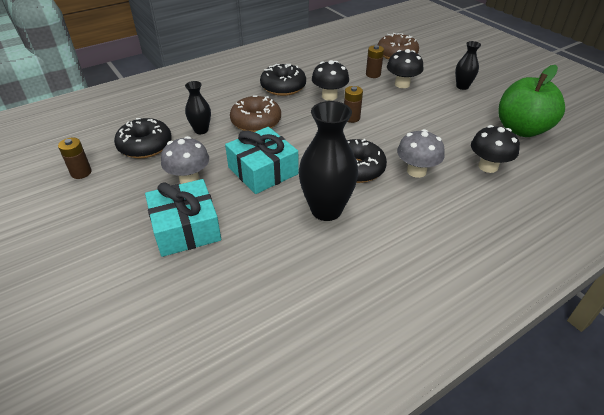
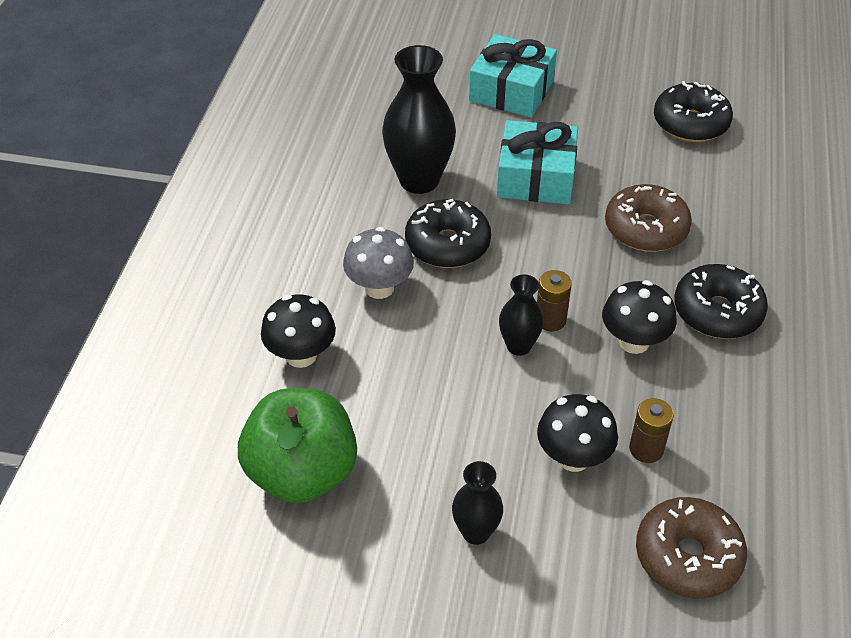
camera: 135 degrees right, 5 degrees up
(81, 172) = (684, 68): brown battery -> none
(189, 179) = (586, 124): grey mushroom -> none
(201, 130) = (678, 176): black vase -> black vase (518, 346)

